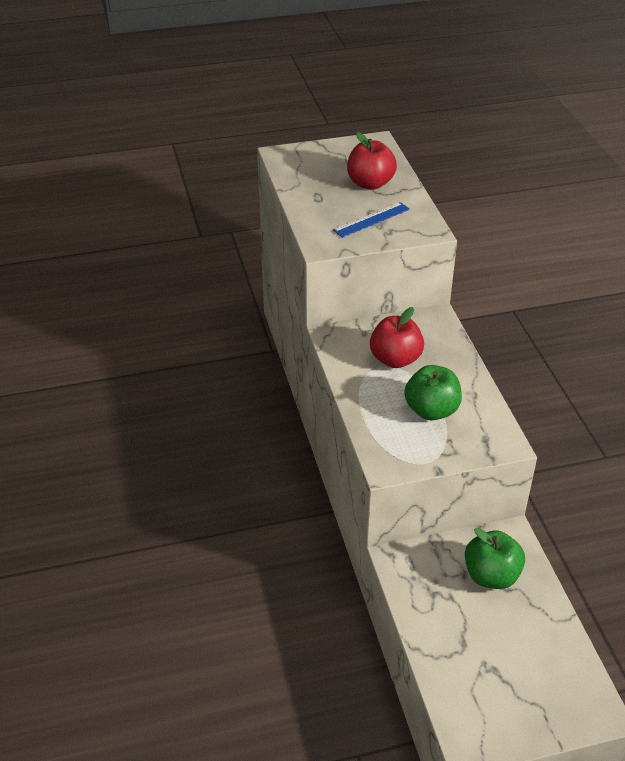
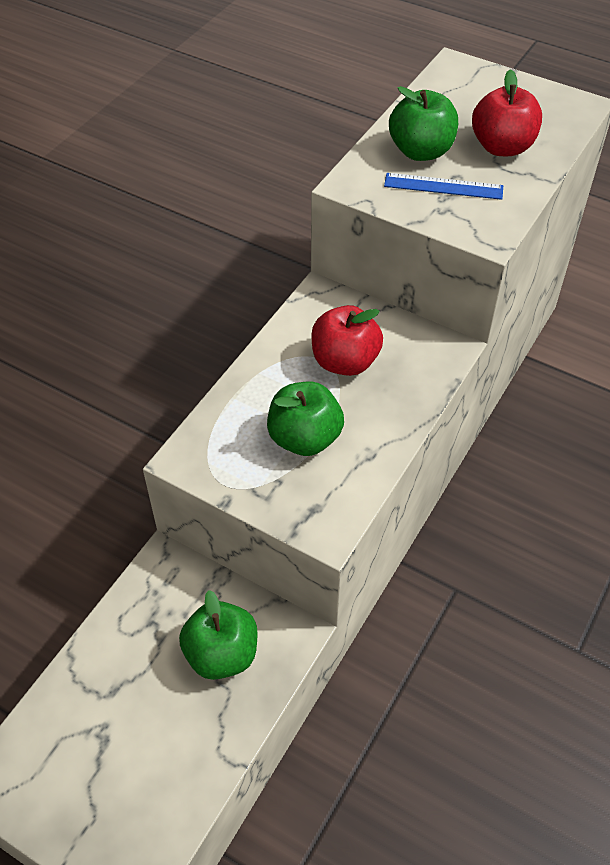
camera: 45 degrees right, 10 degrees up
(332, 209) = (421, 151): none -> green apple

